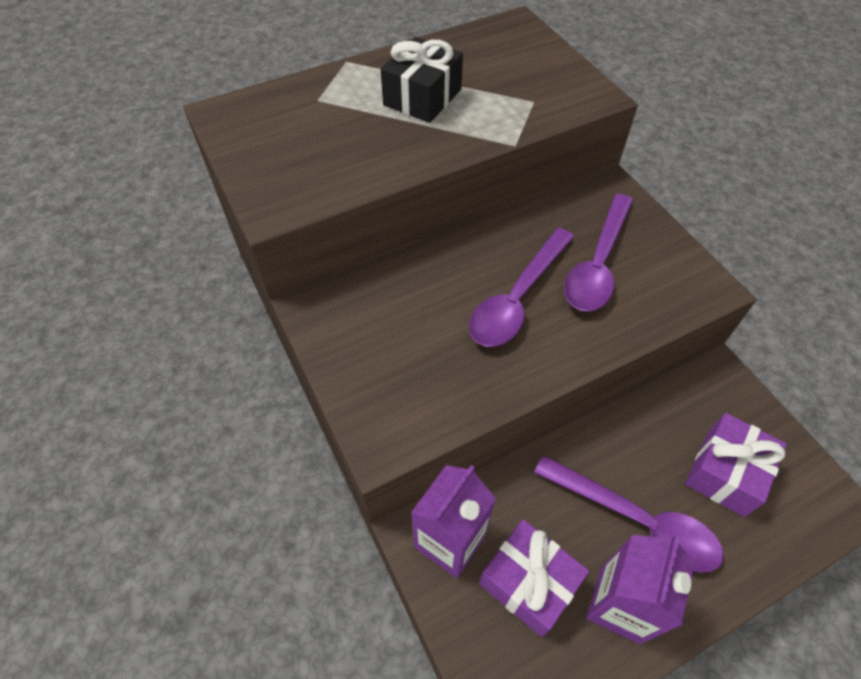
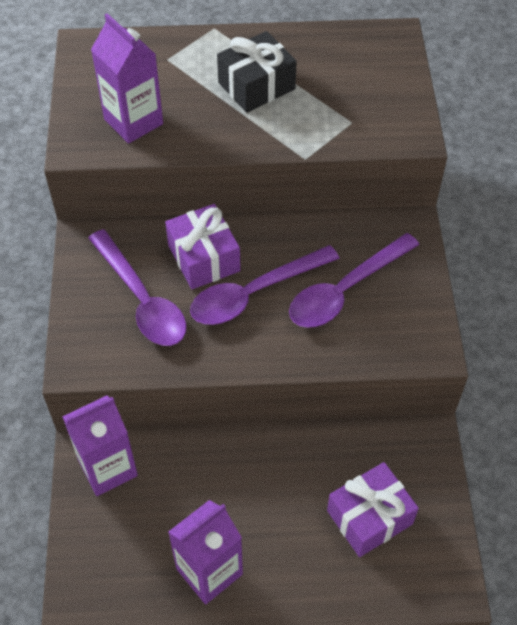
camera: 25 degrees right, 0 degrees up
(320, 165) = (133, 122): none -> purple carton
(528, 583) = (149, 524): purple gift -> purple gift (204, 258)
(636, 520) = (265, 519): purple spoon -> purple spoon (142, 299)

